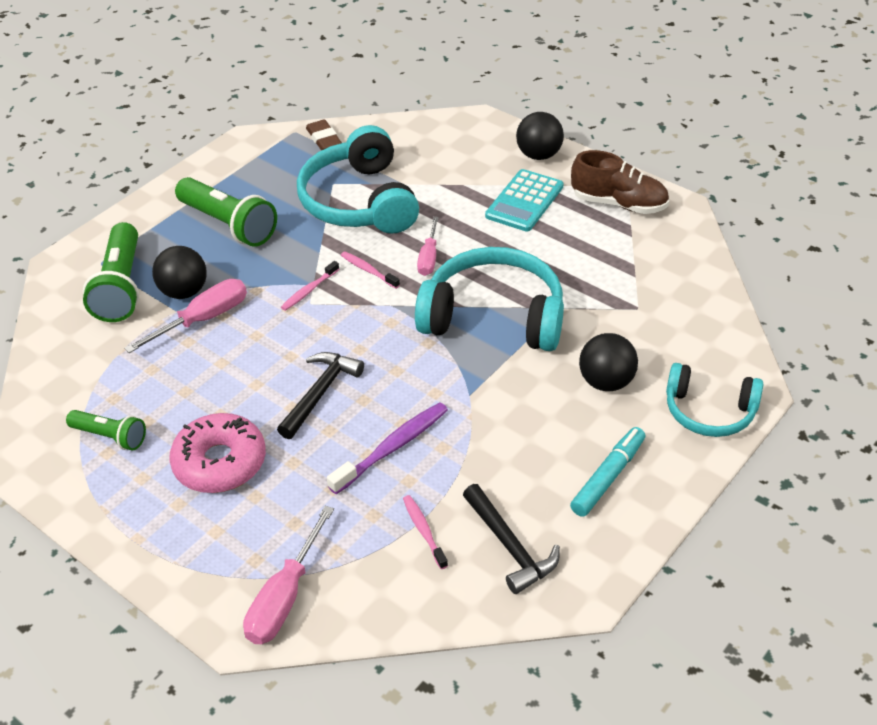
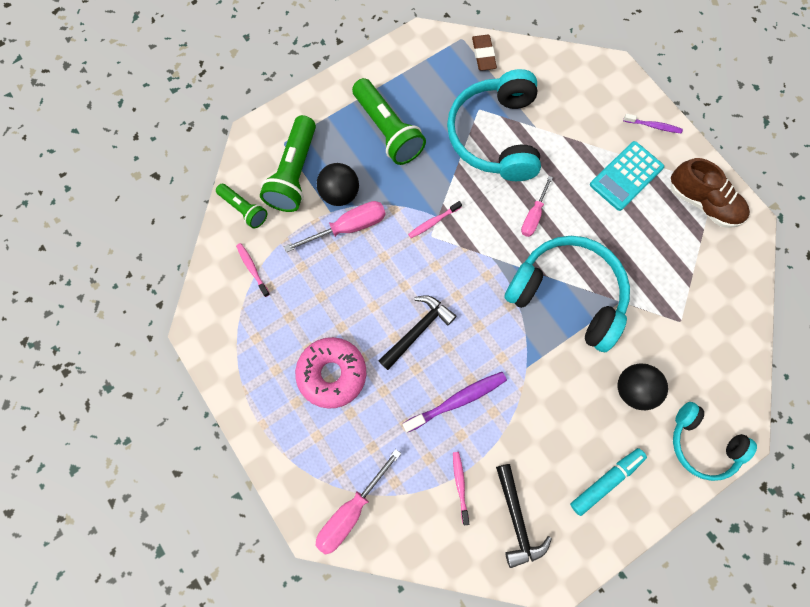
camera: 15 degrees right, 30 degrees up
(110, 437) = (261, 323): green flashlight -> green flashlight (244, 209)
(368, 270) = (483, 214): pink toothbrush -> pink toothbrush (252, 268)
(539, 155) = (653, 126): black ball -> purple toothbrush

